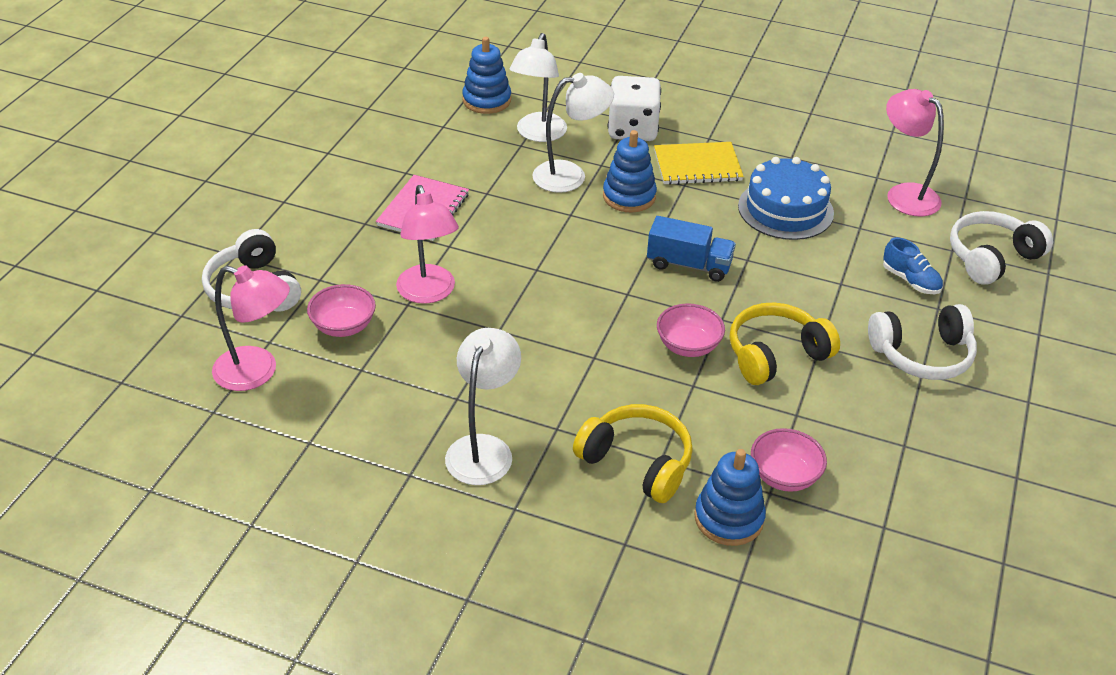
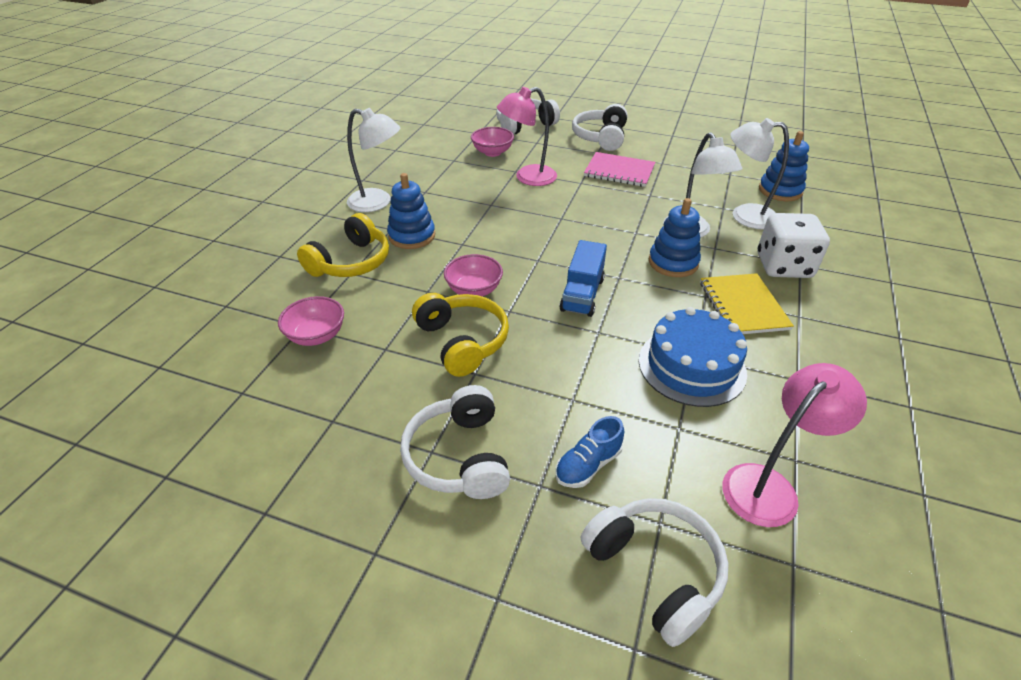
camera: 90 degrees right, 0 degrees up
(257, 372) = (453, 132): pink lamp -> none
(318, 215) = (601, 137): none -> white headphones
(728, 518) = (284, 303): blue stacking toy -> blue stacking toy (412, 236)

